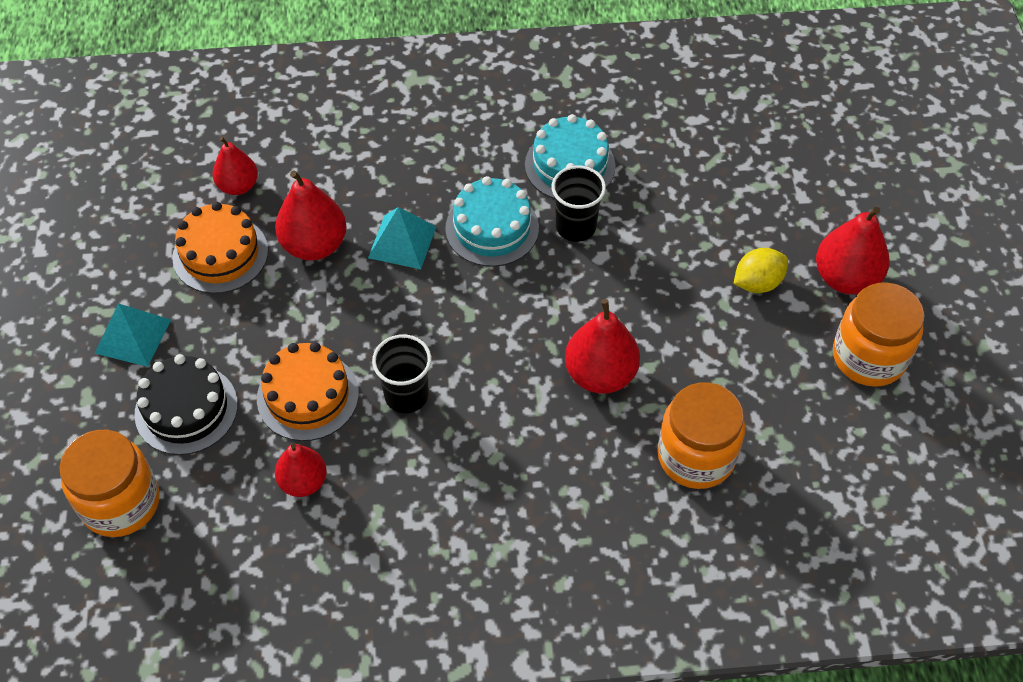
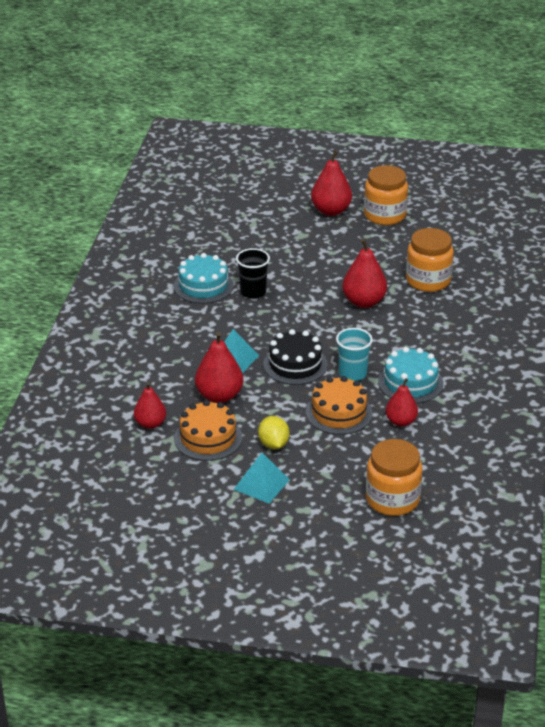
camera: 75 degrees left, 20 degrees down
(186, 409) = (330, 465): black cake -> black cake (295, 364)
(406, 395) = (352, 374): black cup -> turquoise cup
(492, 228) = (239, 323): turquoise cake -> turquoise cake (410, 382)
(757, 283) = (322, 239): yellow lemon -> yellow lemon (273, 444)

